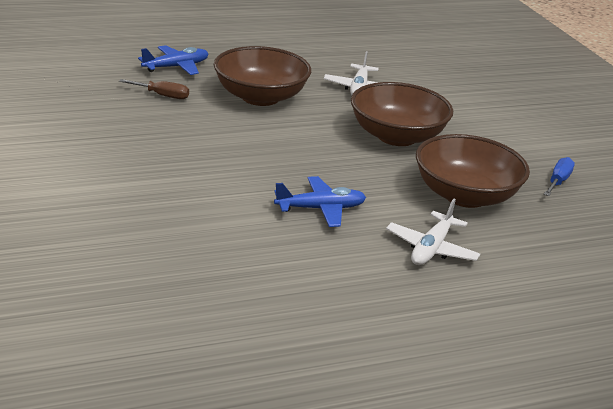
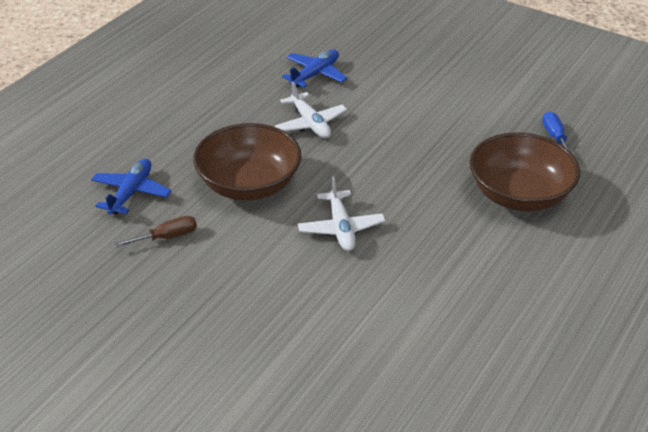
camera: 35 degrees left, 10 degrees up
(320, 209) = (448, 281): blue plane -> blue plane (315, 74)
(396, 136) = (402, 162): brown bowl -> none
(431, 248) = (562, 266): white plane -> white plane (341, 228)

